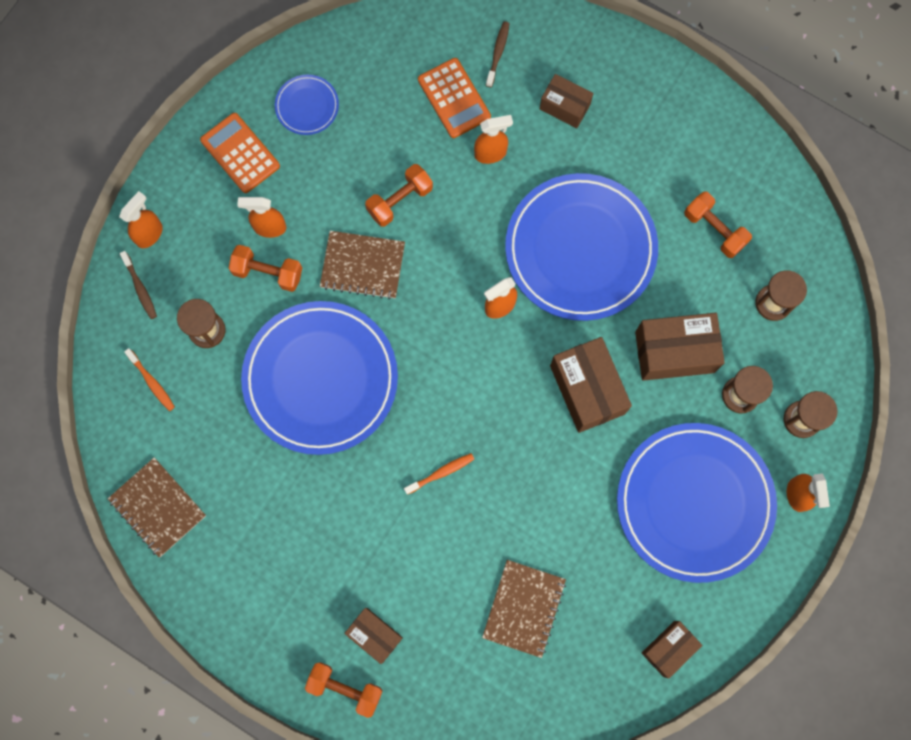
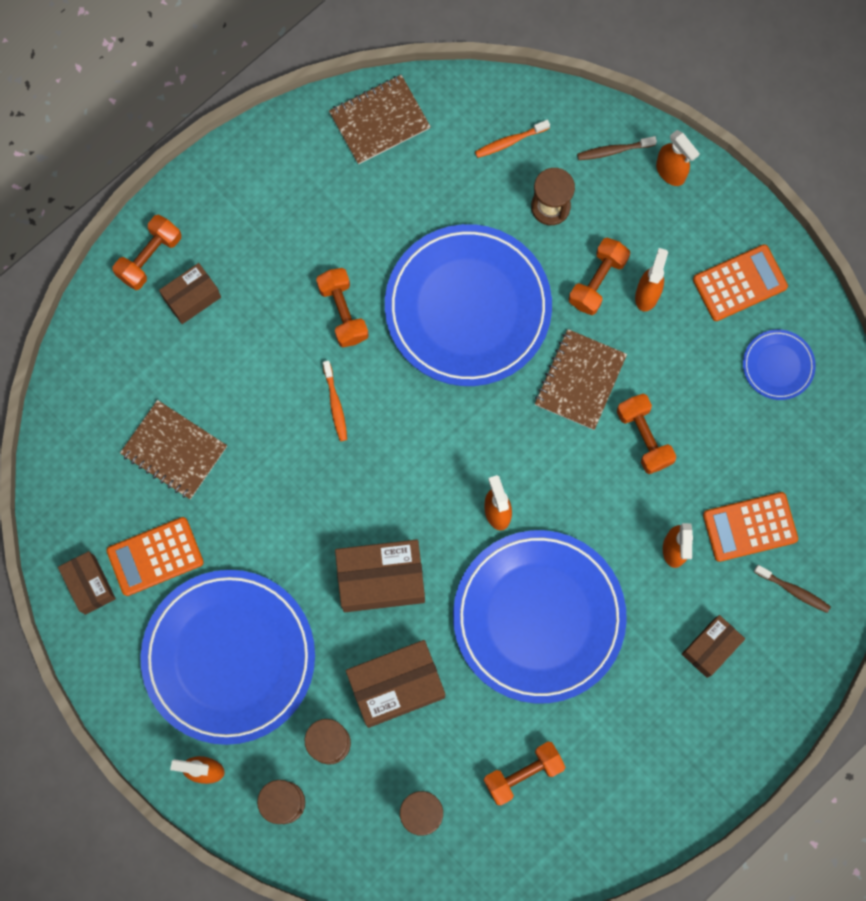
camera: 105 degrees right, 0 degrees up
(353, 490) = (343, 312): none -> orange dumbbell
(625, 596) = (155, 556): none -> orange calculator
(674, 352) = (396, 686): brown box -> brown box turned 60 degrees clockwise

